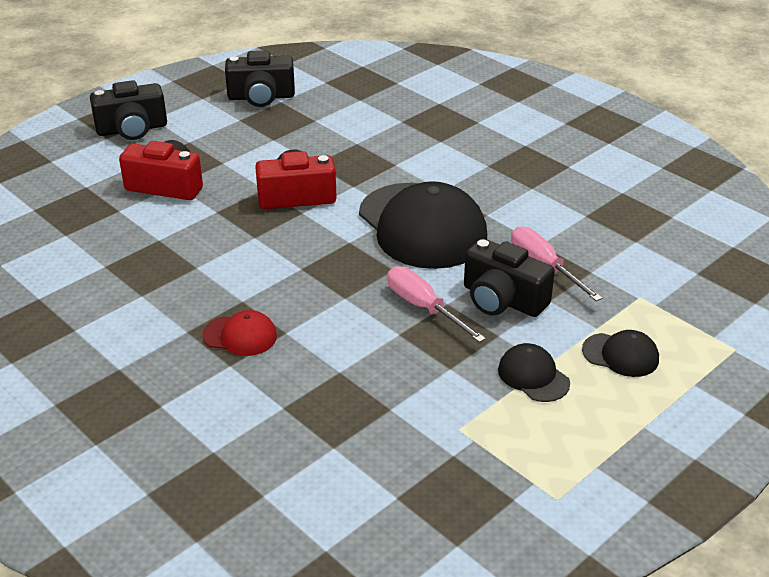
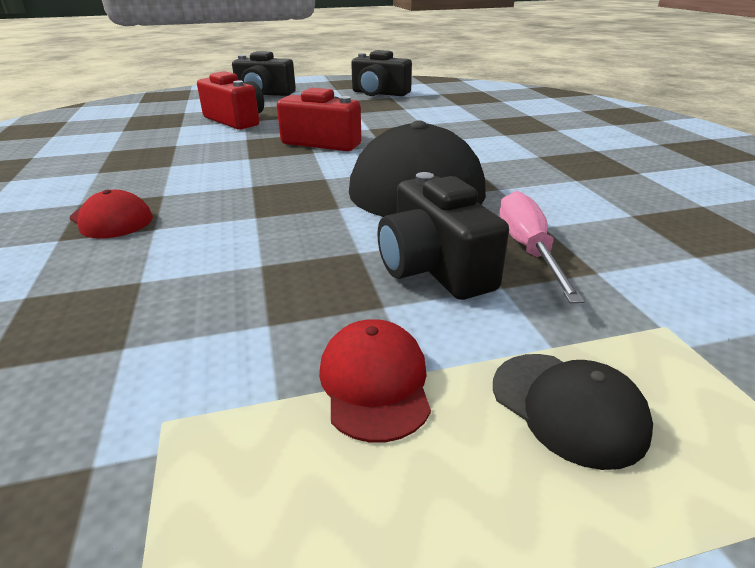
camera: 30 degrees right, 5 degrees down
(423, 307) = (325, 248): pink screwdriver -> none
(533, 376) = (375, 383): black cap -> red cap

